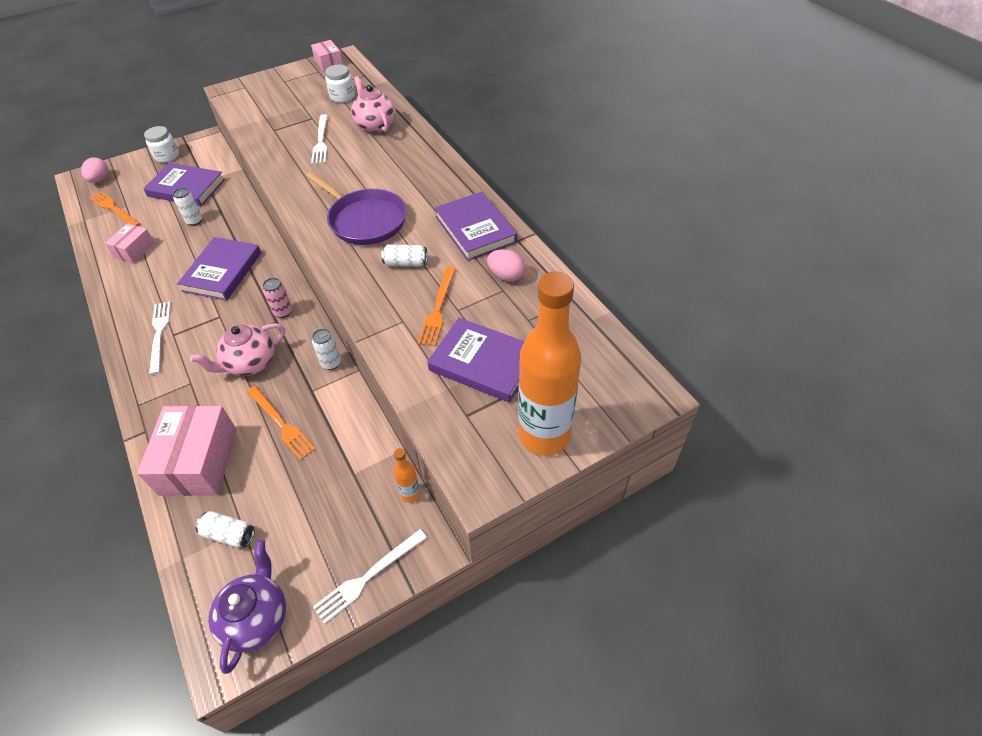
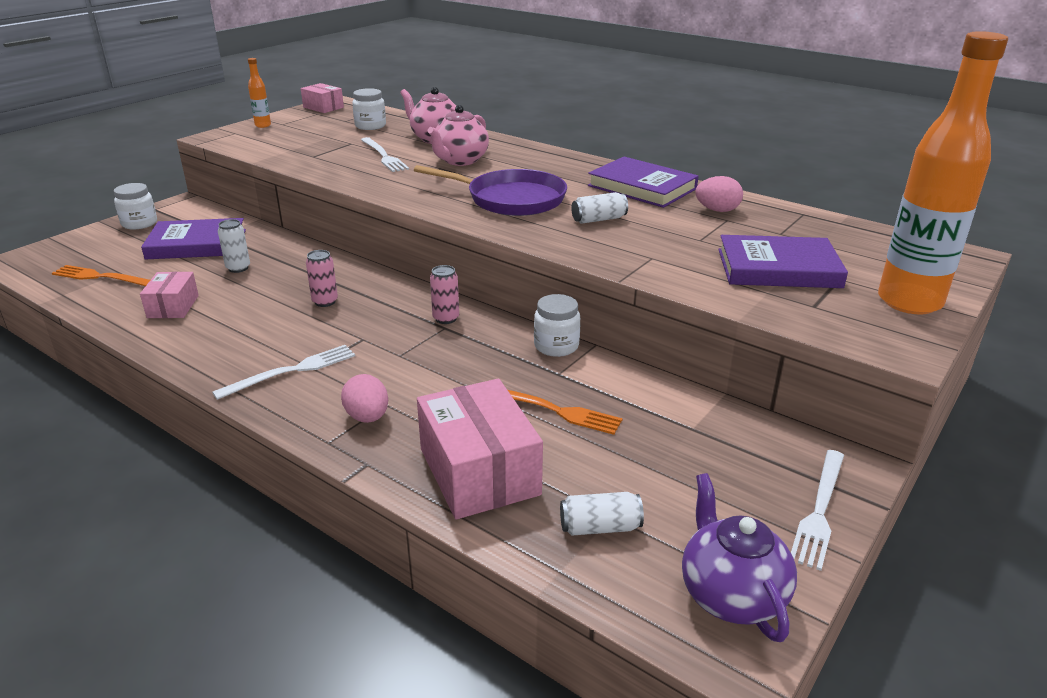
camera: 25 degrees left, 20 degrees down
(100, 180) = (54, 257): pink egg -> pink egg (367, 417)
(159, 334) = (291, 371): white fork -> white fork turned 90 degrees clockwise
(222, 272) = (325, 302): purple book -> pink can
(250, 363) = (451, 369): pink teapot -> pink teapot (460, 161)
(331, 363) = (556, 346): white can -> white jar
(410, 494) = (779, 427): orange bottle -> orange bottle (263, 125)
(438, 308) = (678, 242): orange fork -> none

